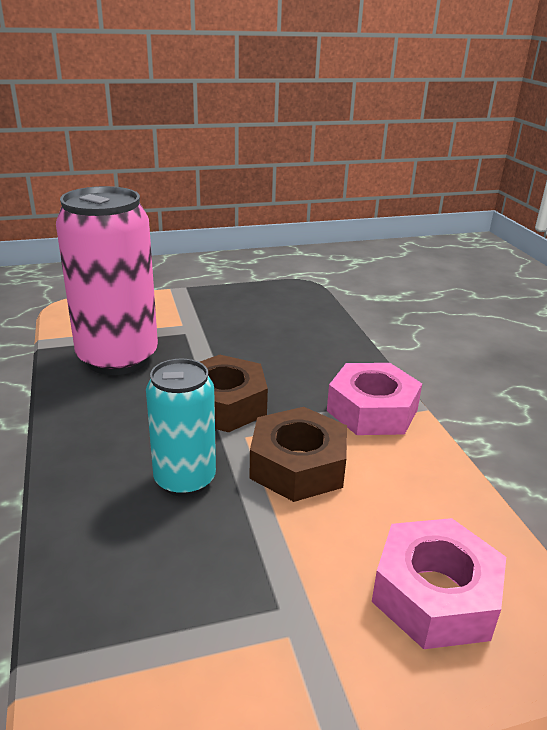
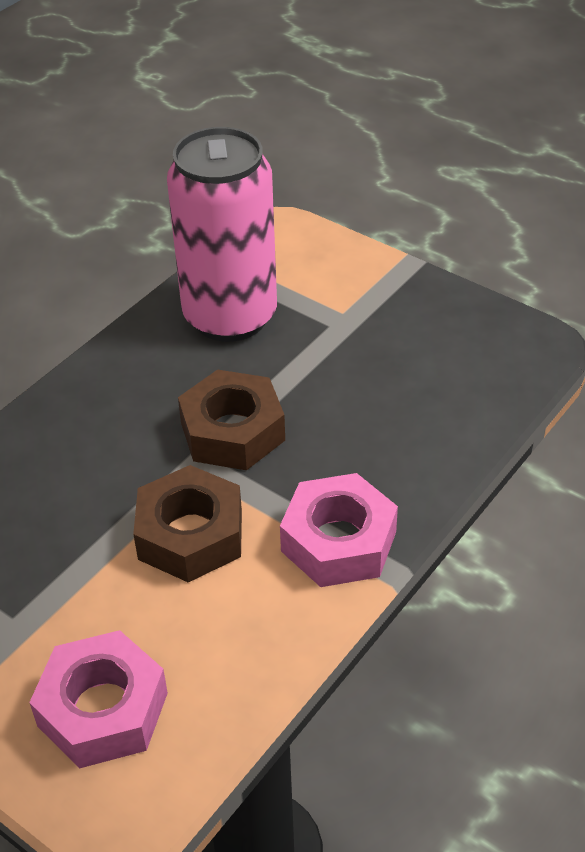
camera: 55 degrees right, 15 degrees up
(185, 479) = (103, 476): turquoise can -> none

